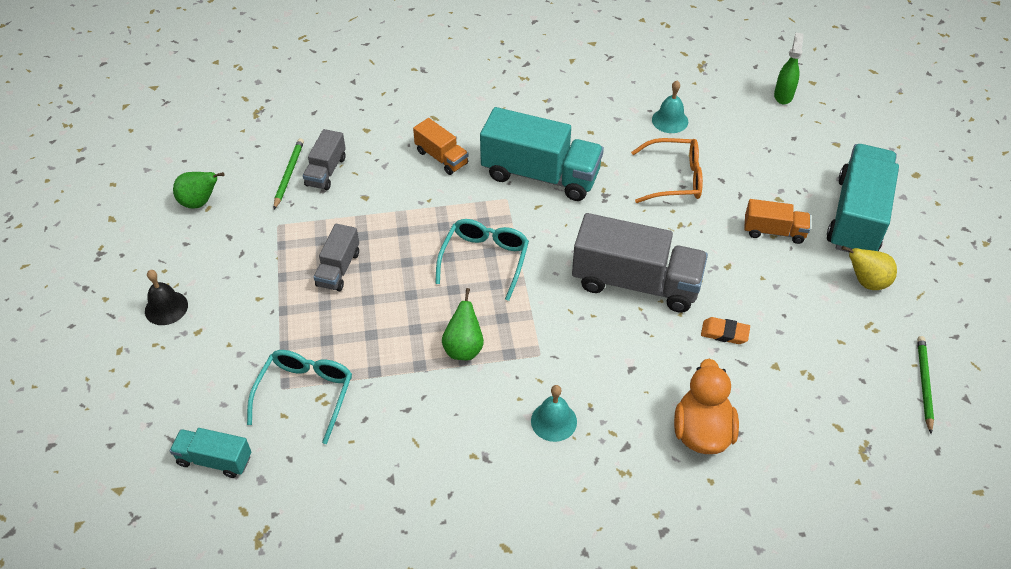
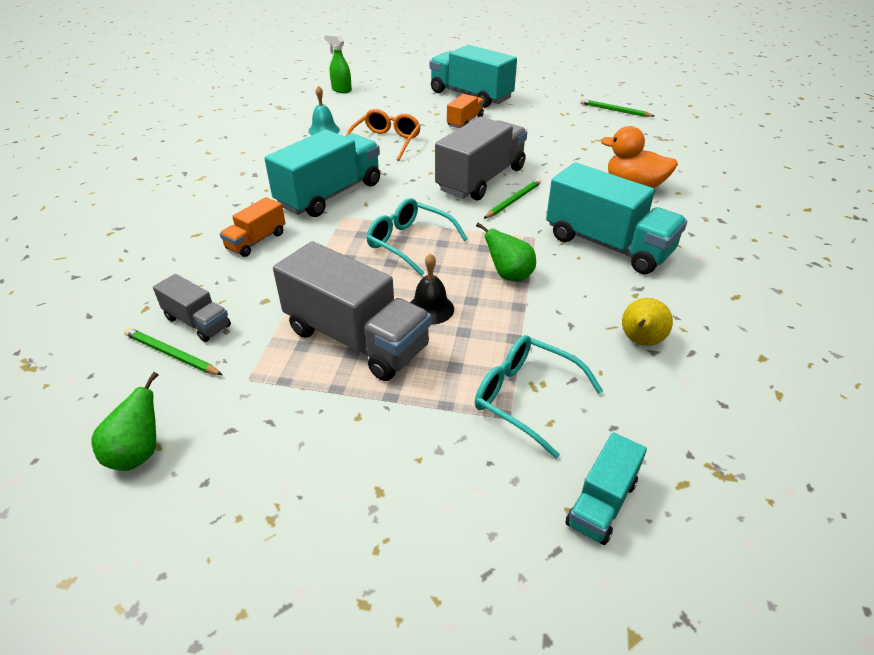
camera: 70 degrees left, 10 degrees down
(166, 308) = (314, 524): black bell -> black bell (430, 309)
(338, 269) = (356, 339): grey truck -> grey truck, size x1.94
(441, 157) = (256, 241): orange truck -> orange truck turned 150 degrees clockwise
(553, 421) = (608, 245): turquoise bell -> turquoise truck
(604, 321) = (513, 201): none -> green pencil
(724, 333) = (548, 158): orange eraser -> none
(866, 282) = (527, 106): yellow pear -> yellow pear (640, 341)

